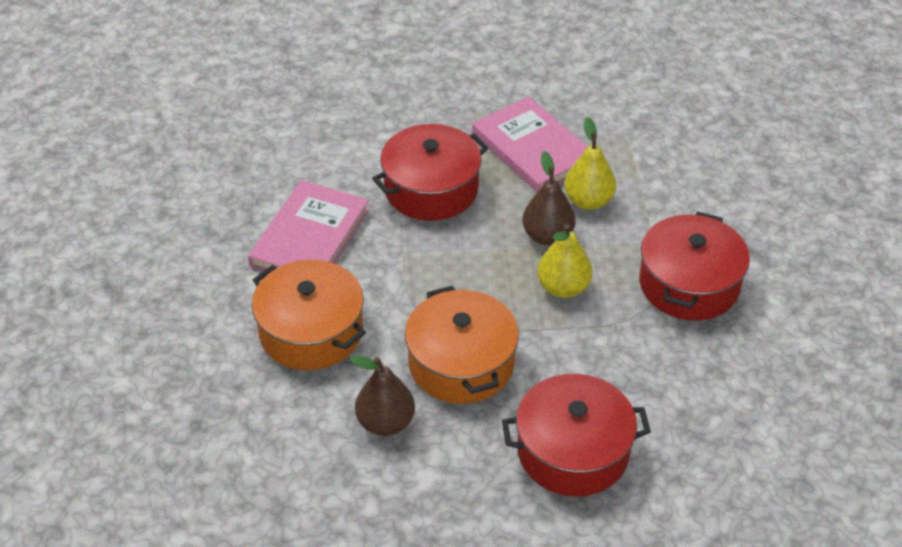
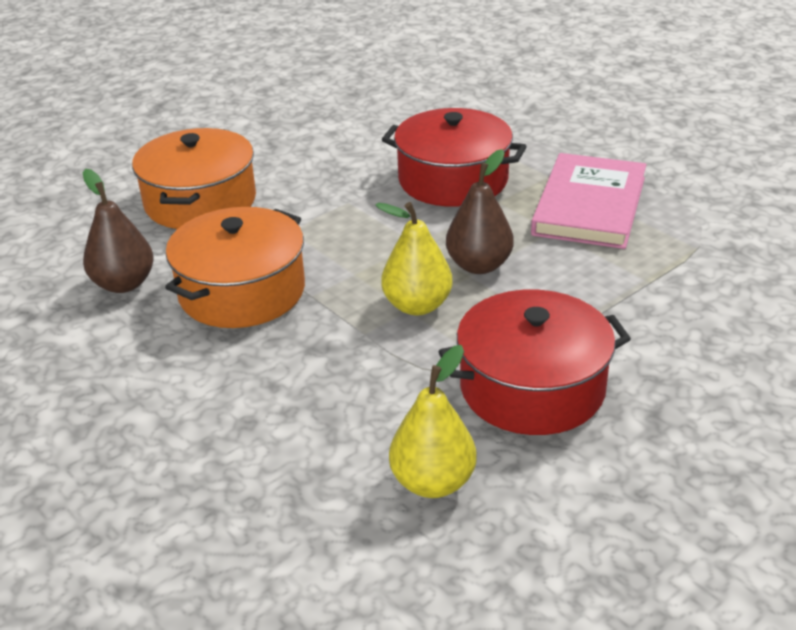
camera: 55 degrees right, 10 degrees down
(310, 237) = (313, 154): pink book -> none
(573, 451) = (185, 412): red pot -> none
(588, 201) = (565, 267): yellow pear -> yellow pear (433, 482)

